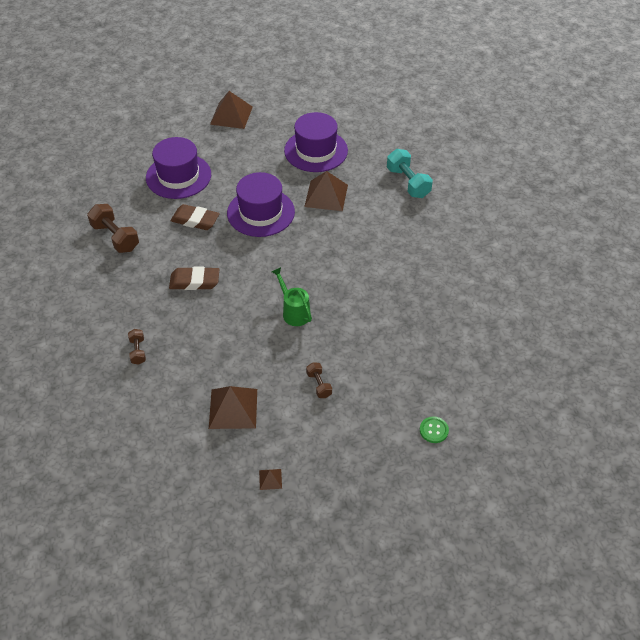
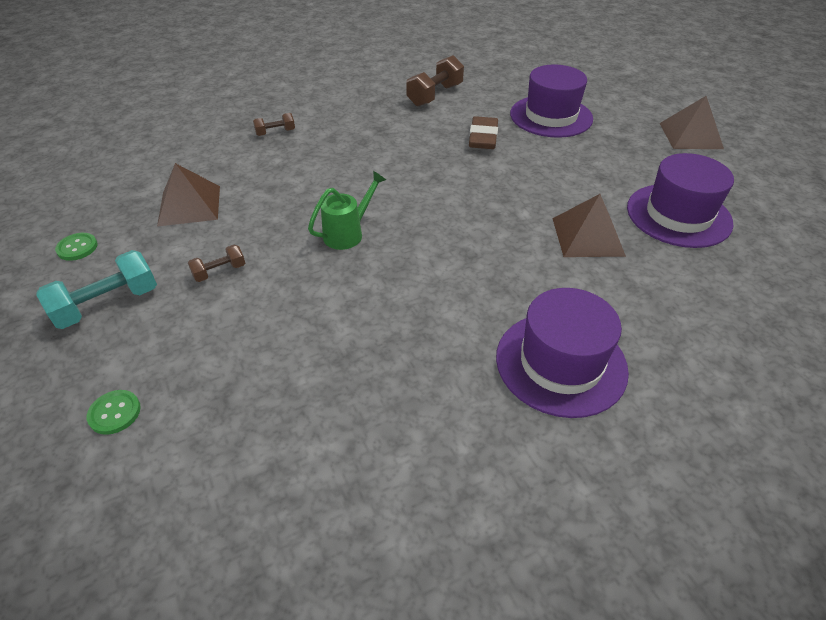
camera: 80 degrees right, 5 degrees down
(194, 281) = (383, 151): brown eraser -> none
(261, 212) = (521, 183): purple hat -> purple hat (561, 363)
(270, 479) = (77, 248): brown pyramid -> green button
(408, 183) = (678, 329): turquoise dumbbell -> turquoise dumbbell (107, 304)

